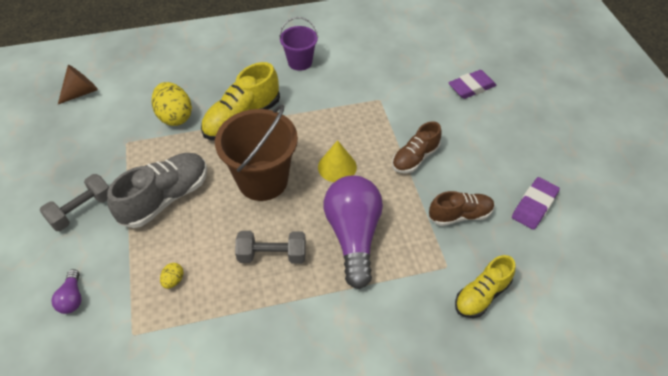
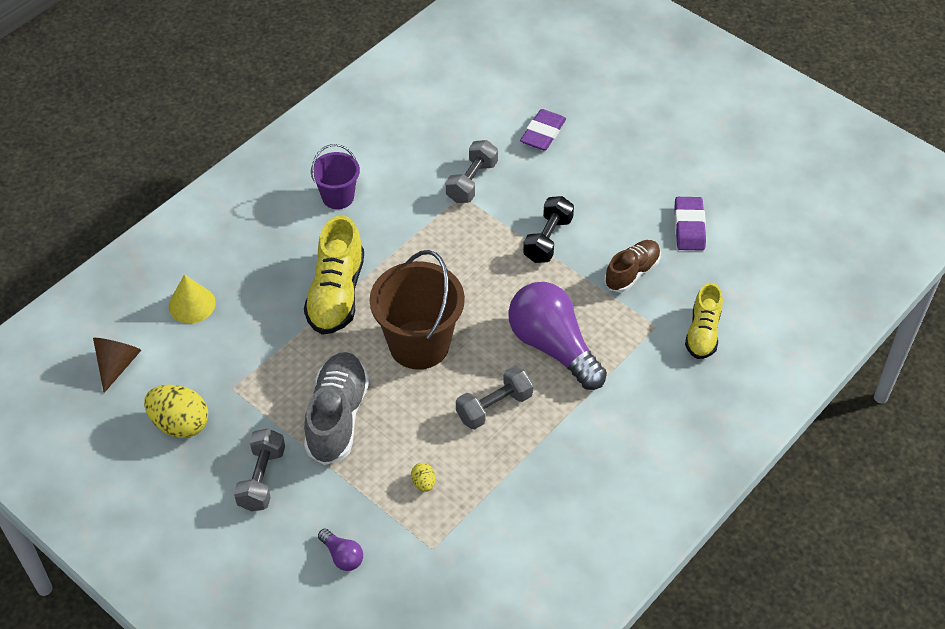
camera: 35 degrees left, 0 degrees up
(175, 116) = (258, 331): yellow egg -> yellow egg (180, 424)
(337, 167) = (480, 290): yellow cone -> yellow cone (192, 304)
(394, 94) = (472, 182): none -> grey dumbbell
(415, 158) = (548, 239): brown shoe -> black dumbbell

